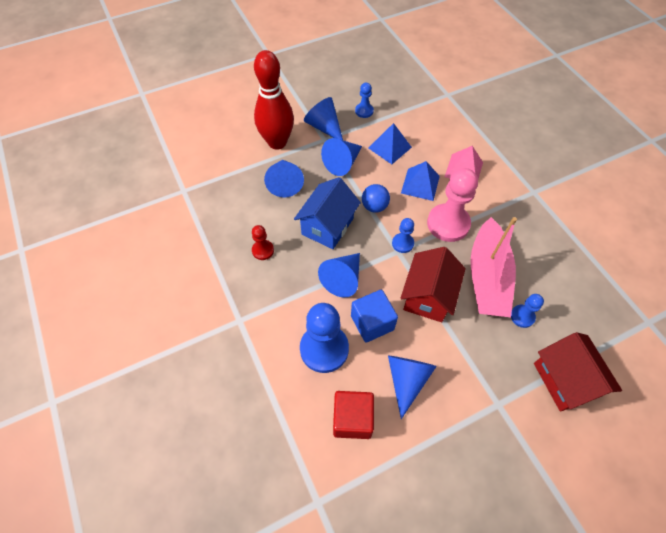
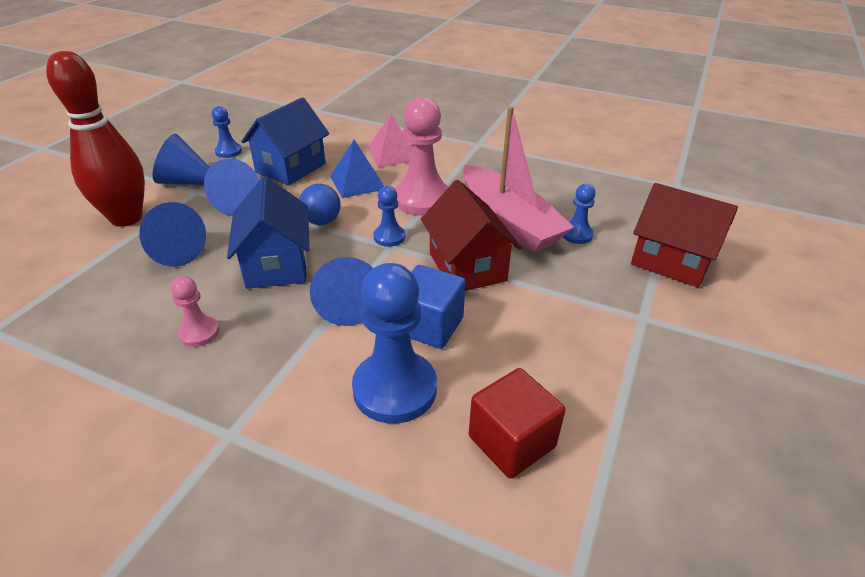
camera: 40 degrees left, 20 degrees down
(263, 250) = (199, 333): red pawn -> pink pawn
(390, 147) = (290, 168): blue pyramid -> blue house
(407, 380) = (529, 356): blue cone -> none

